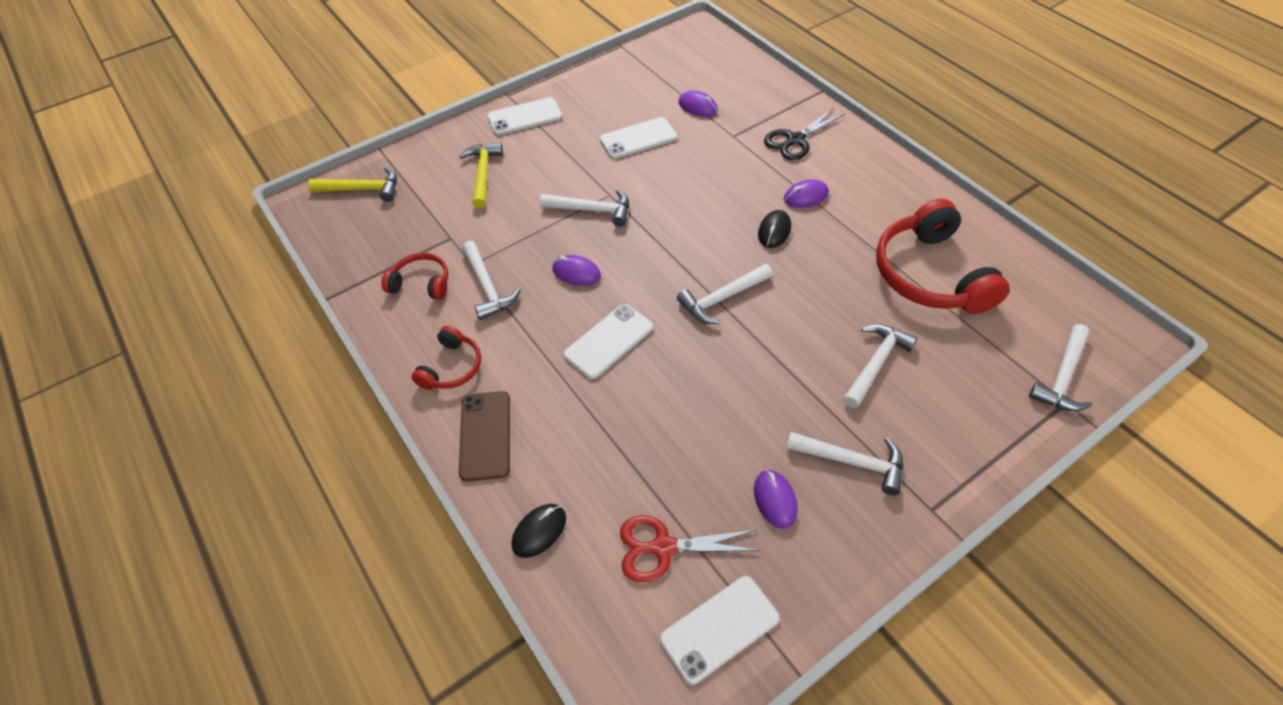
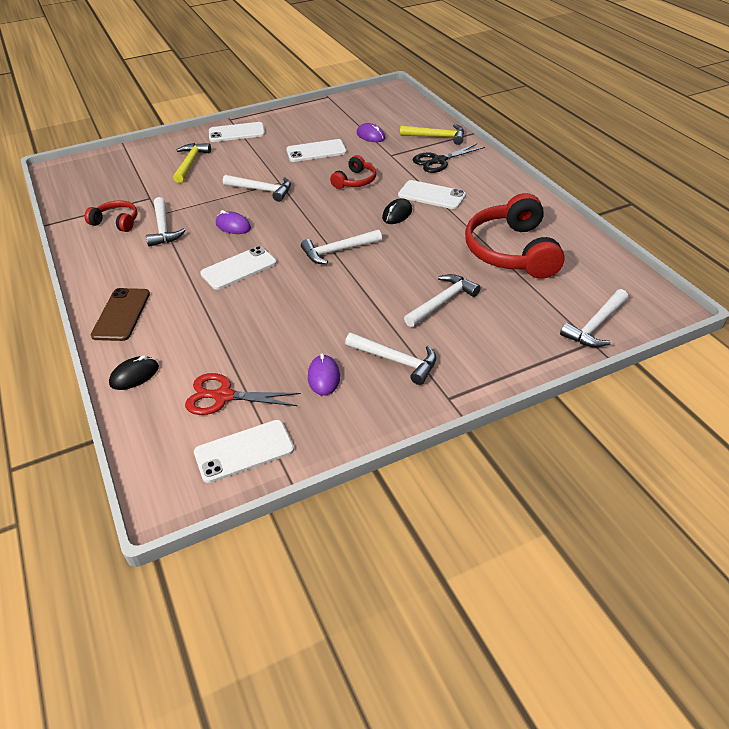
camera: 10 degrees right, 10 degrees down
(363, 189) = (100, 165): yellow hammer -> yellow hammer (437, 137)
(451, 367) = (115, 272): red headphones -> red headphones (355, 181)
(805, 196) = (431, 195): purple mouse -> white phone

